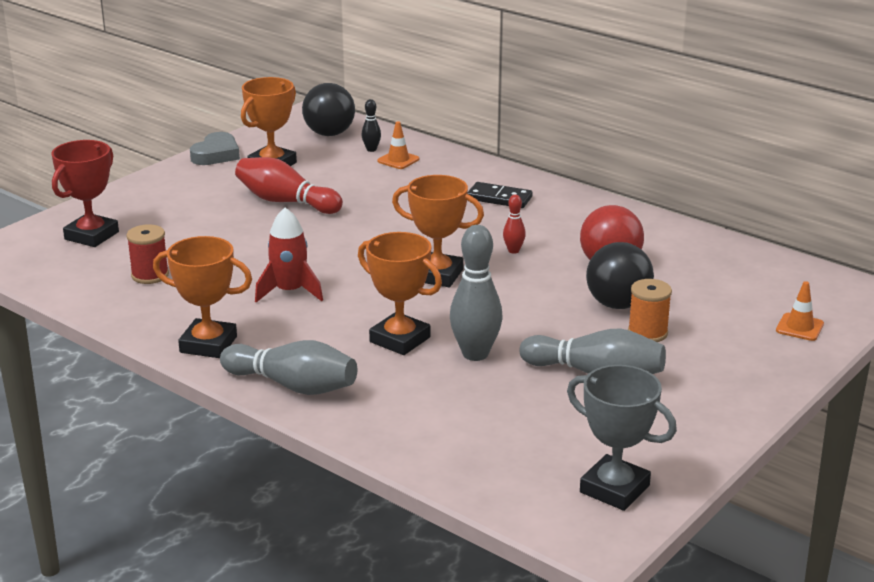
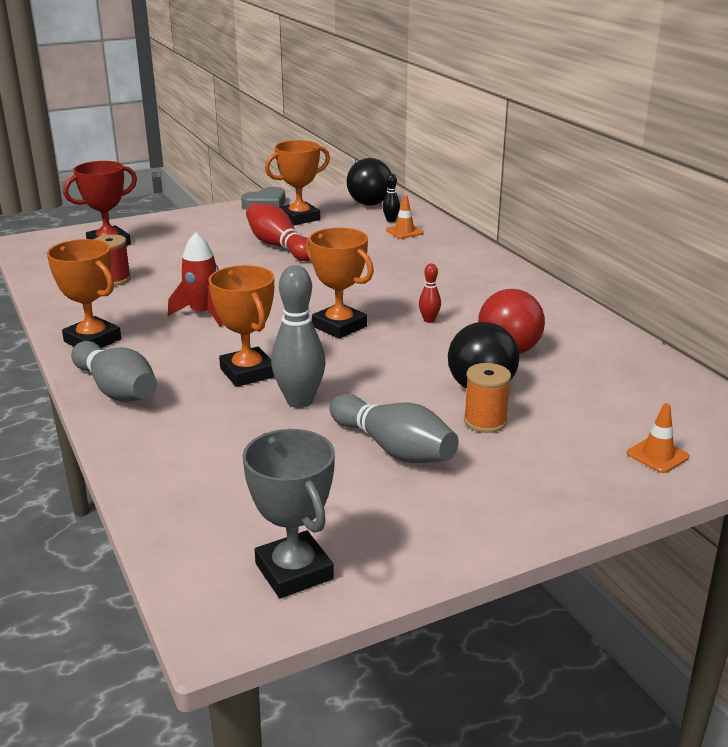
camera: 25 degrees right, 0 degrees up
(499, 198) = (461, 275): black domino -> none

